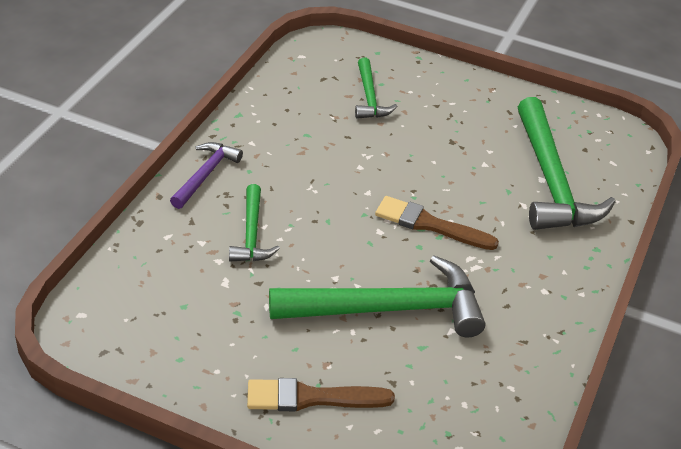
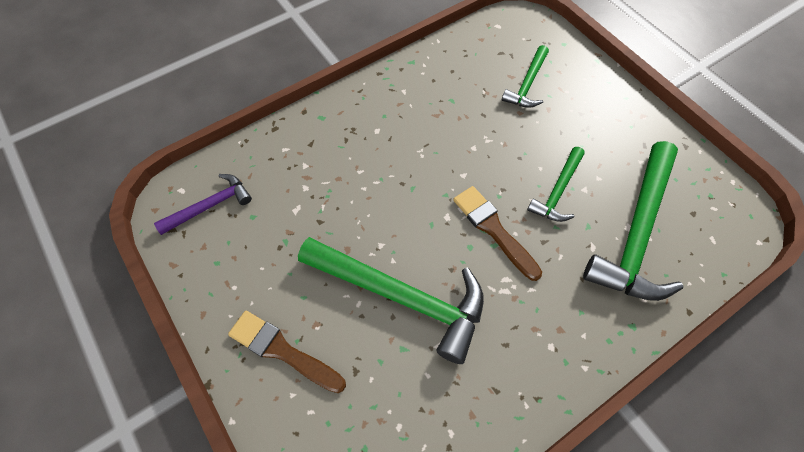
camera: 35 degrees right, 20 degrees up
(206, 175) = (349, 106): purple hammer -> purple hammer (210, 206)
(251, 234) = (345, 174): green hammer -> green hammer (557, 191)

